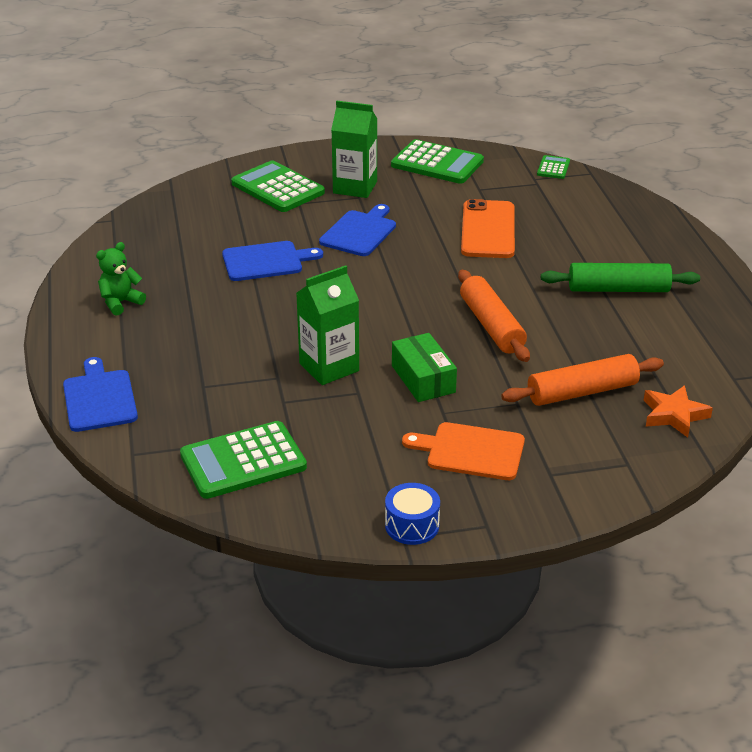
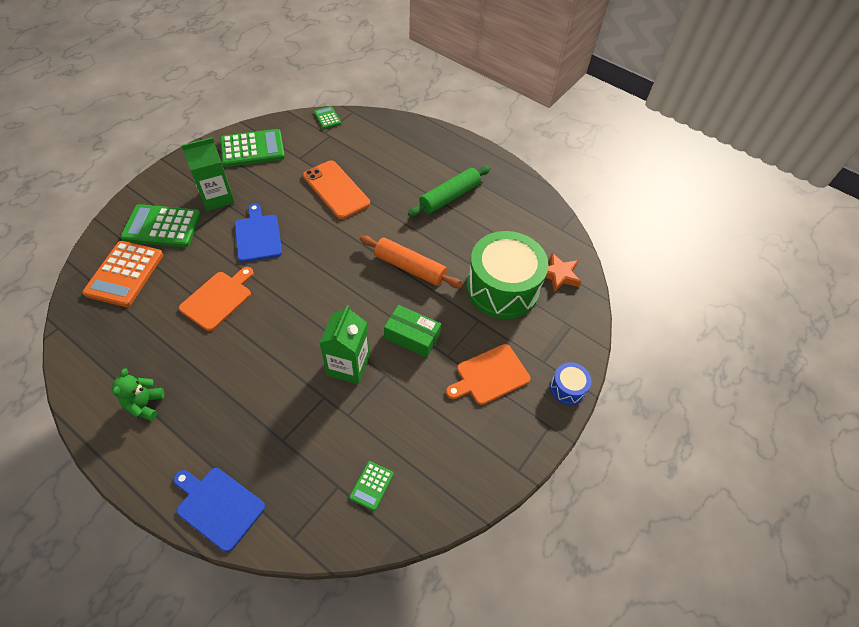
camera: 45 degrees left, 20 degrees up
(206, 208) = (125, 274): none -> orange calculator
(243, 461) = (371, 486): green calculator -> green calculator, size x0.49
(266, 261) = (218, 299): blue cutting board -> orange cutting board
(412, 525) = (514, 458): blue drum -> blue drum (567, 388)
(582, 392) = (502, 288): orange rolling pin -> green drum

